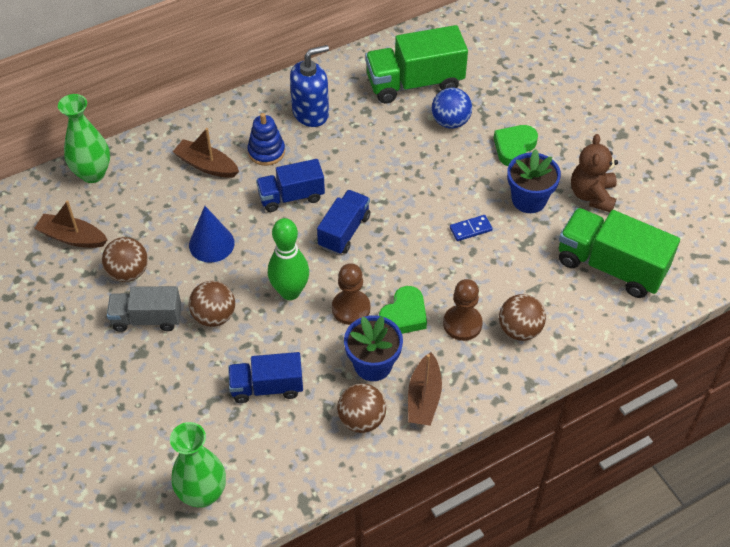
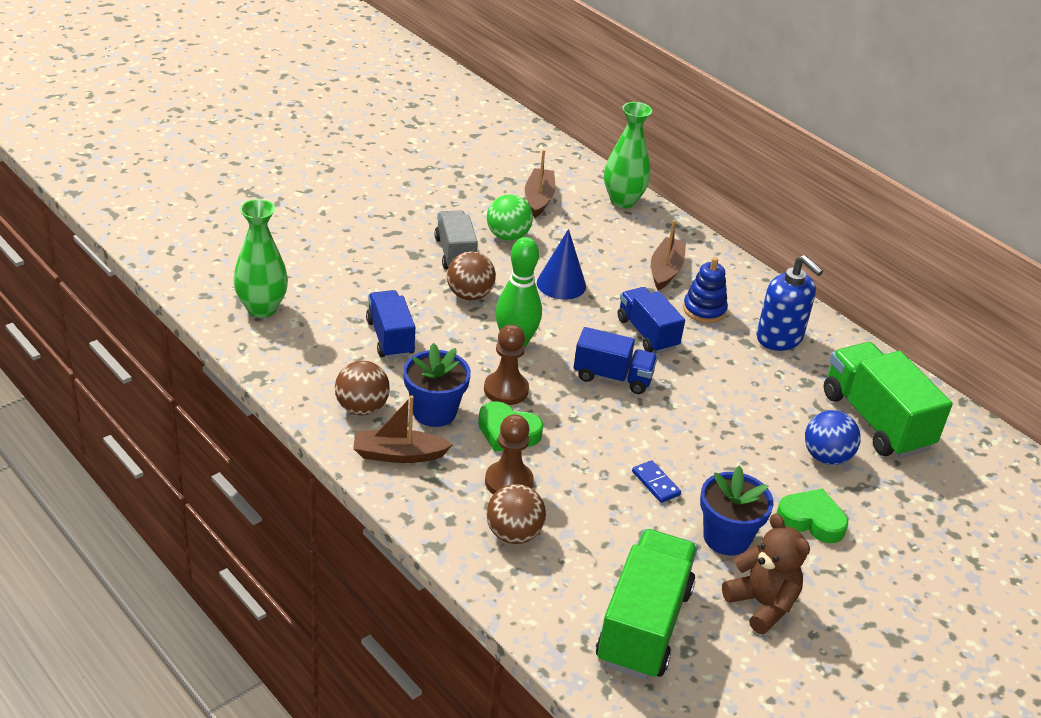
camera: 75 degrees right, 15 degrees down
(128, 272) = (507, 236): brown ball -> green ball
(592, 195) = (762, 604): brown teddy bear -> brown teddy bear turned 60 degrees clockwise

